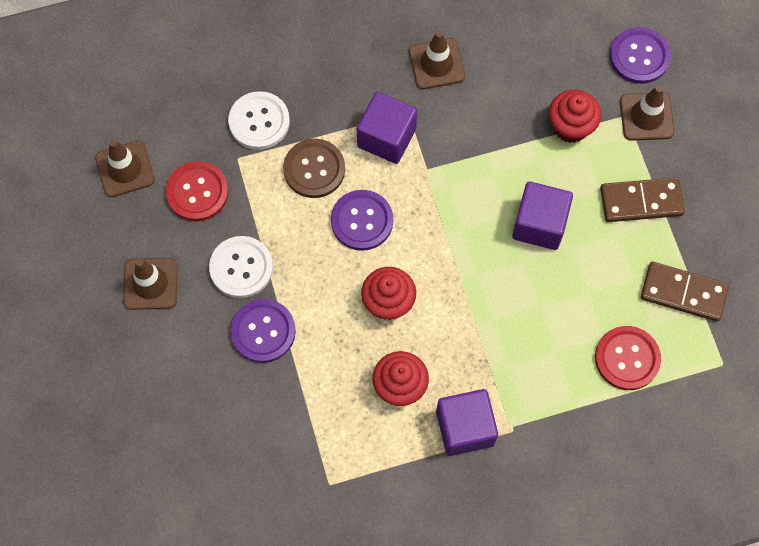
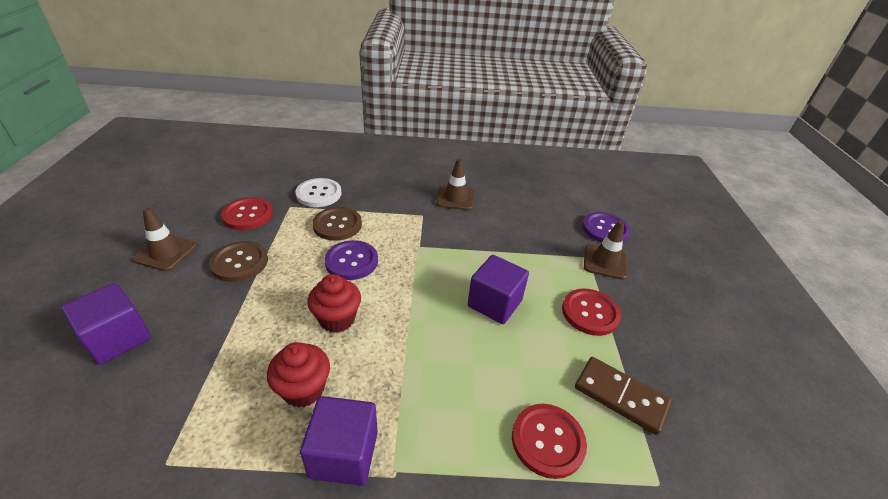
camera: 15 degrees right, 30 degrees down
(125, 169) = (213, 192): brown traffic cone -> none
(241, 268) = (240, 262): white button -> brown button
(263, 331) = (219, 307): purple button -> none
(386, 137) = (400, 223): purple cube -> purple cube (118, 338)
(570, 127) = (541, 252): red cupcake -> none
(641, 201) = (590, 313): brown domino -> red button

